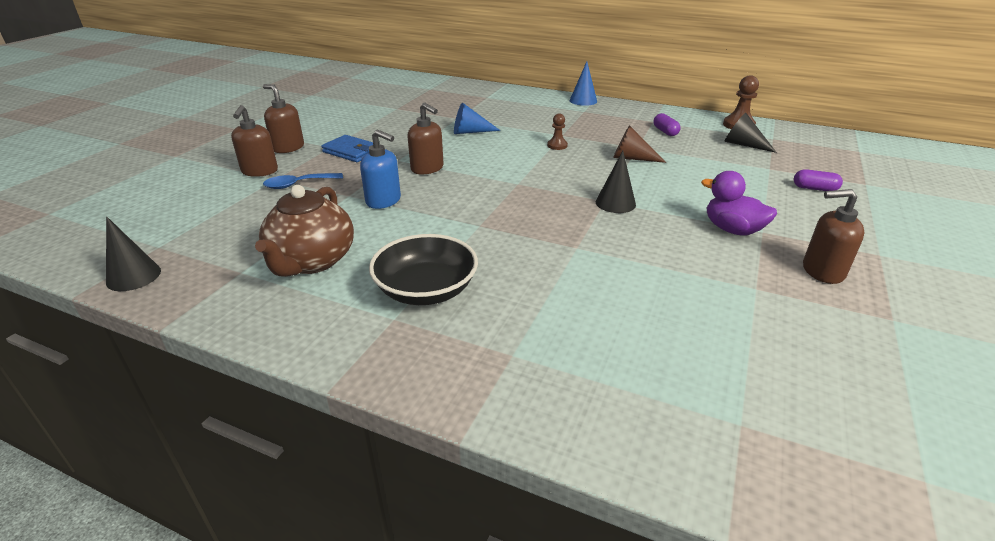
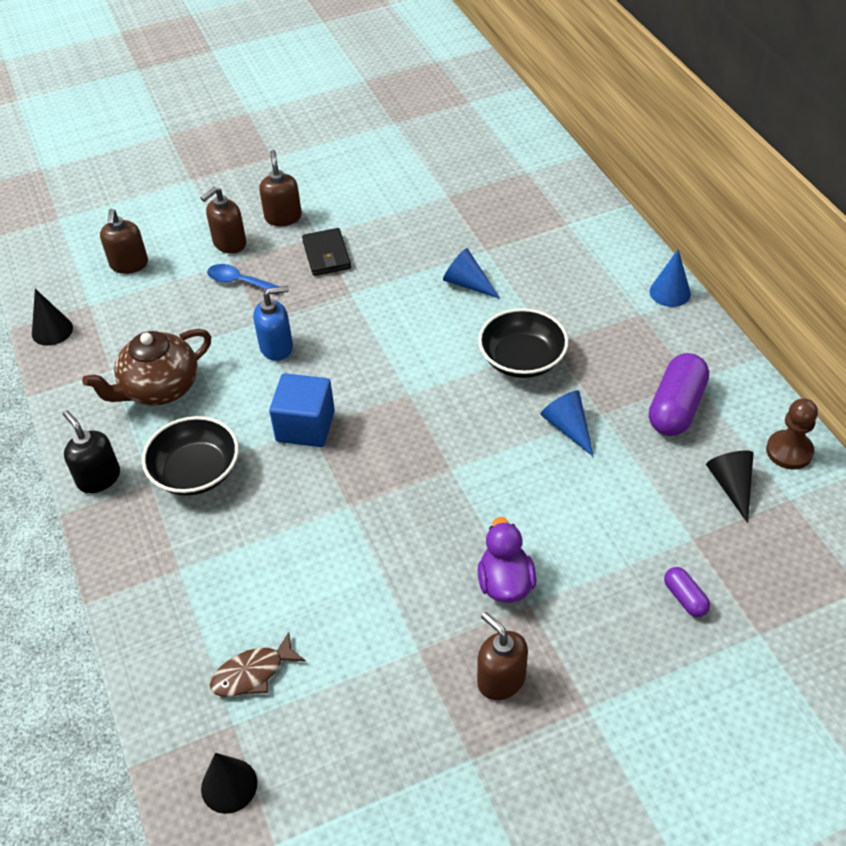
camera: 45 degrees right, 15 degrees up
(333, 342) = (98, 478): none -> black soap dispenser
(351, 151) = (326, 255): blue wallet -> black wallet
(384, 201) = (277, 347): blue soap dispenser -> blue soap dispenser turned 90 degrees counterclockwise
(427, 168) = (359, 322): brown soap dispenser -> brown soap dispenser (129, 264)
(474, 226) = (305, 426): none -> blue cube
(557, 145) = (522, 359): brown pawn -> black bowl
(615, 203) = (455, 478): black cone -> black cone (229, 785)
(632, 158) = (568, 427): brown cone -> blue cone
(665, 132) = (676, 407): purple capsule -> purple capsule, size x1.97
(690, 378) = (253, 673): none -> brown fish

